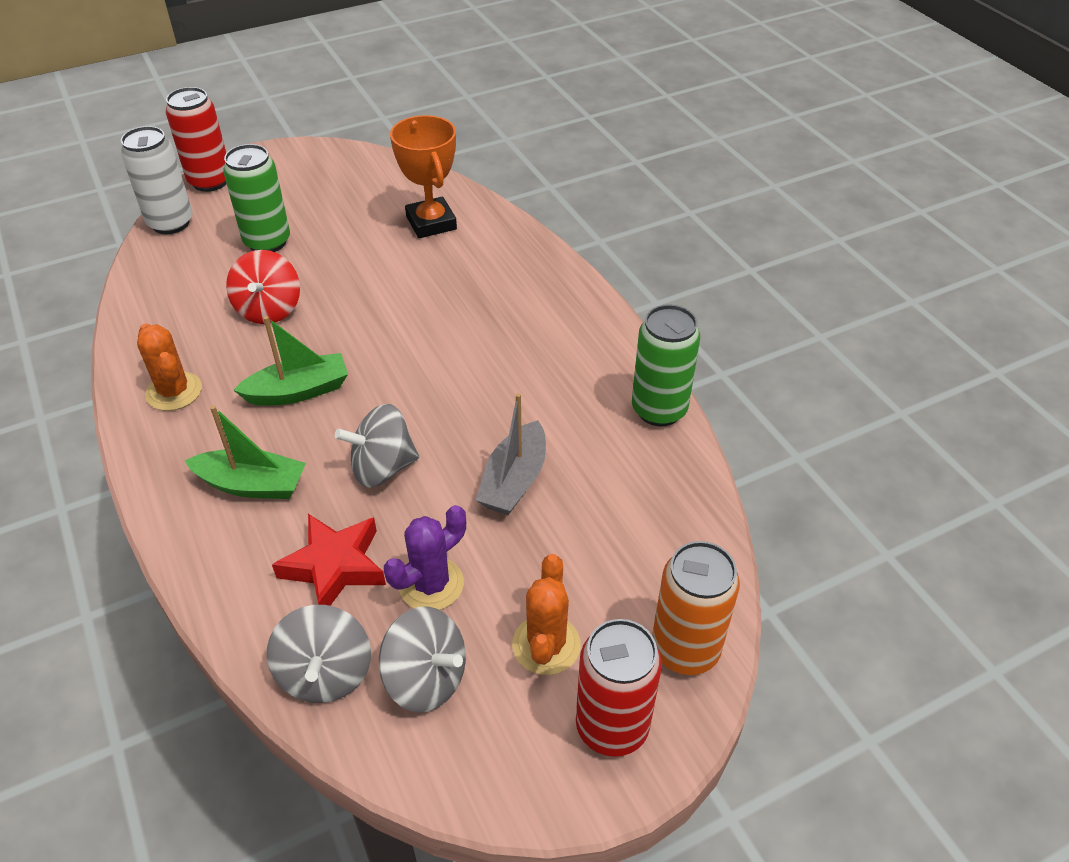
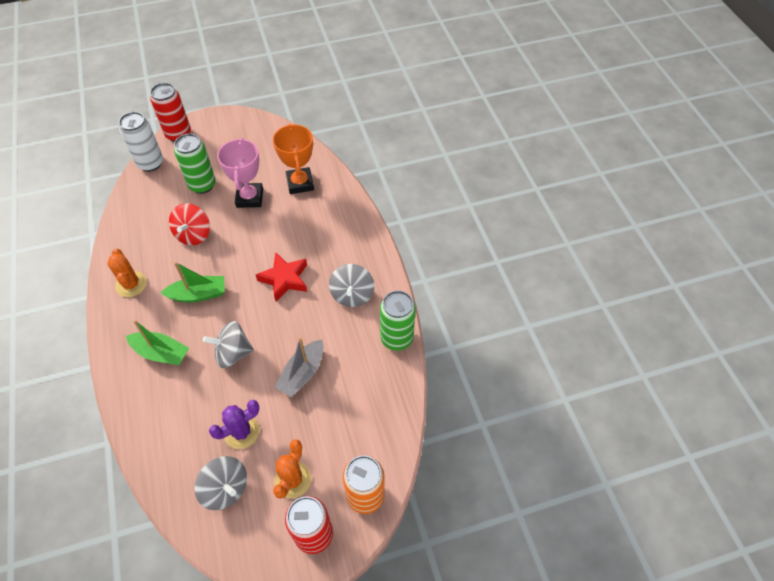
camera: 10 degrees right, 10 degrees up
(325, 673) = (175, 476): grey spinning top -> grey spinning top (352, 295)
(335, 566) = (194, 412): red star -> red star (285, 279)
(352, 250) = (249, 198): none -> pink trophy

